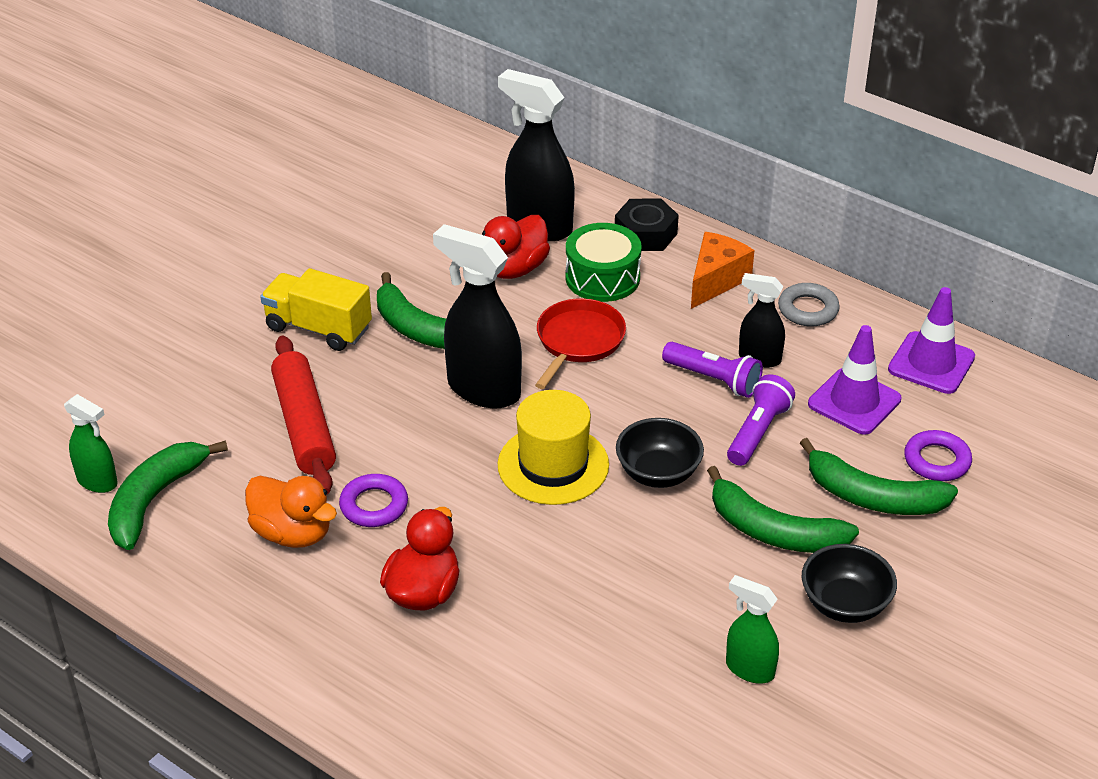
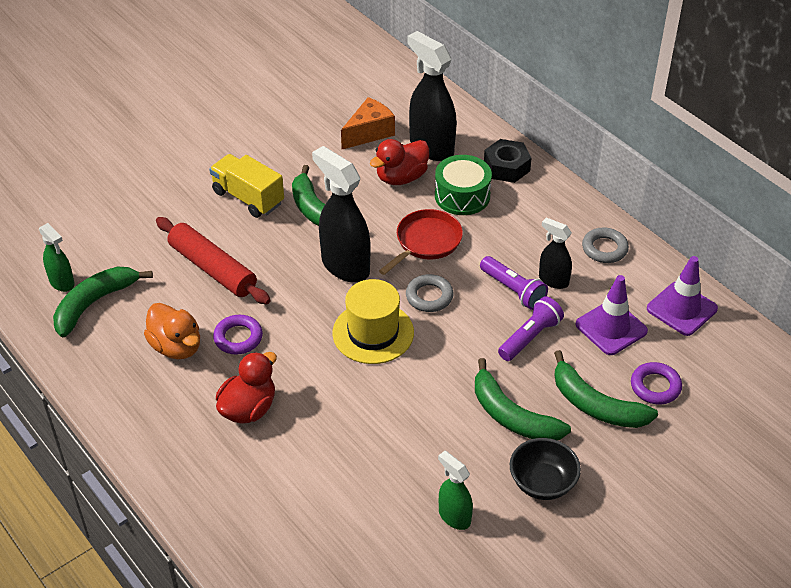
camera: 15 degrees right, 5 degrees up
(304, 425) = (212, 268): red rolling pin -> red rolling pin turned 45 degrees counterclockwise
(609, 407) = (429, 296): none -> grey ring
(658, 473) = (445, 354): black bowl -> none
(716, 281) = (544, 213): orange cheese -> orange cheese (369, 133)

